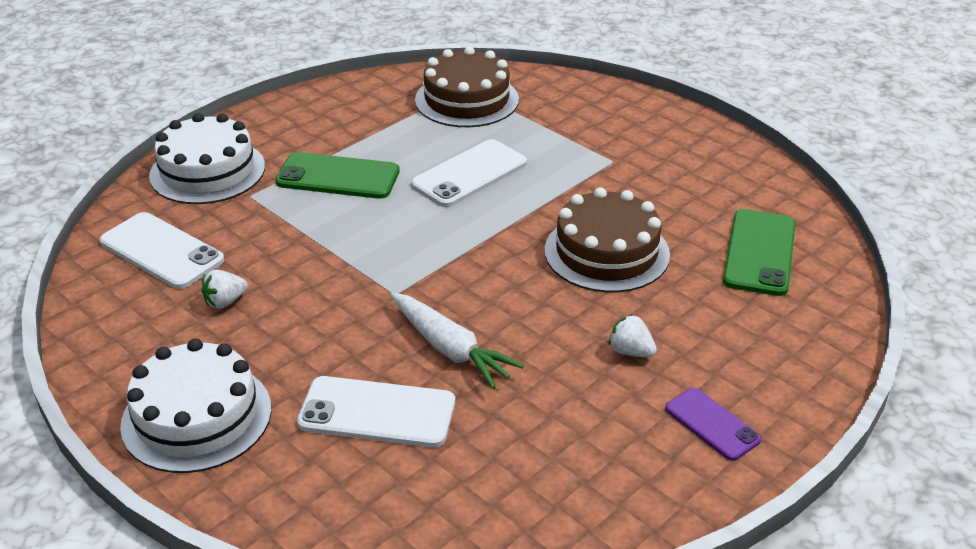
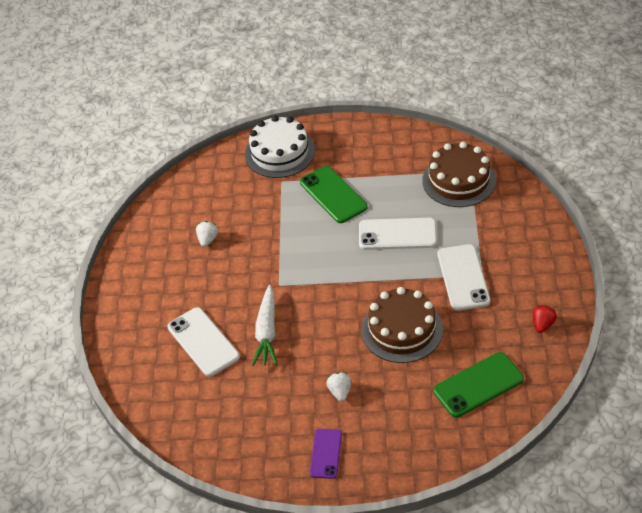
camera: 50 degrees right, 10 degrees up
(161, 251) = (212, 192): white phone -> white phone (463, 277)
(197, 416) = (139, 293): white cake -> none
(225, 302) = (207, 240): white strawberry -> white strawberry turned 90 degrees clockwise
(734, 169) = (542, 324): none -> red strawberry

